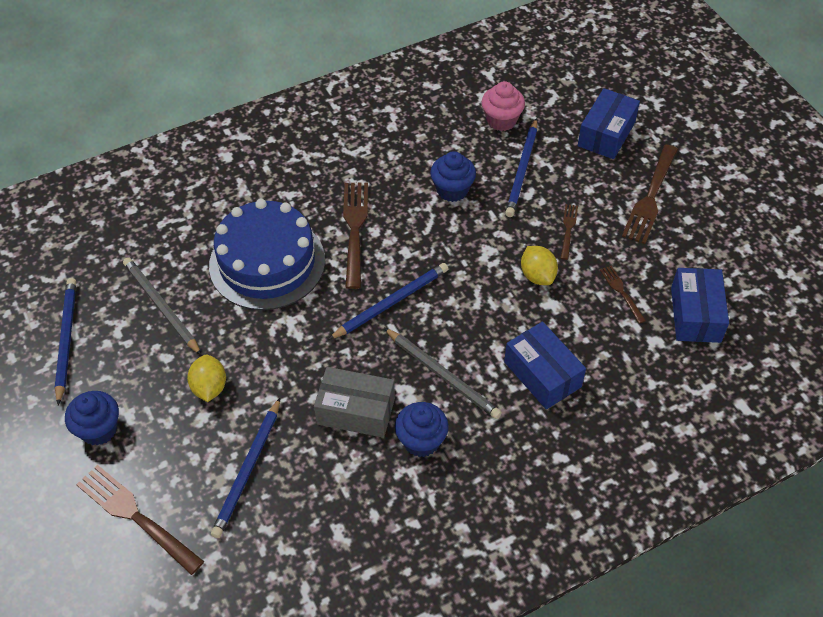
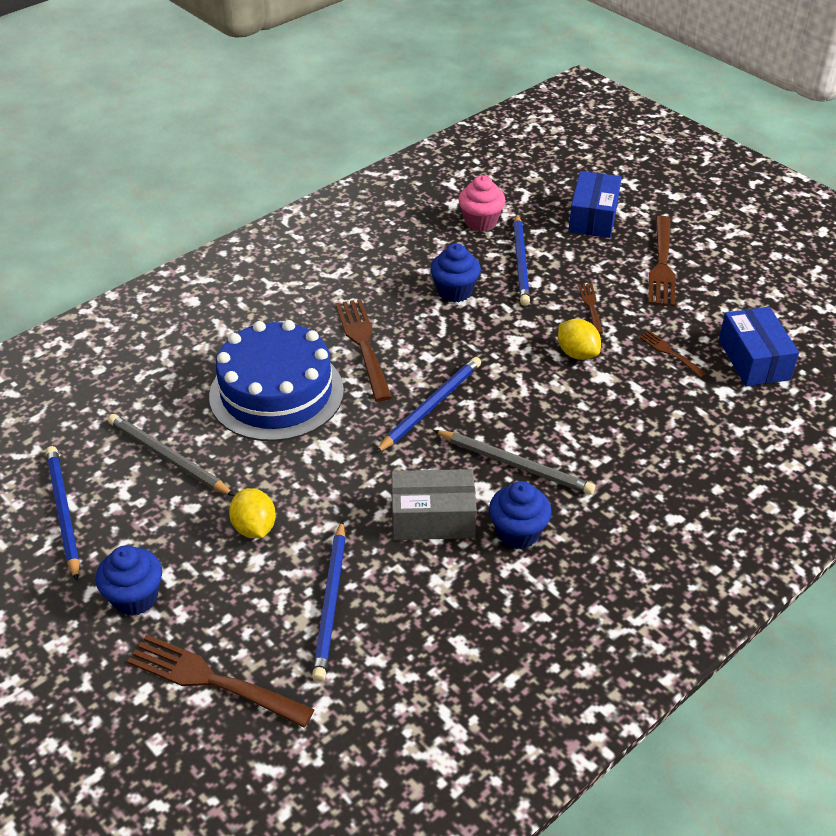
camera: 15 degrees left, 10 degrees down
(542, 374) = (621, 443): blue box -> none

